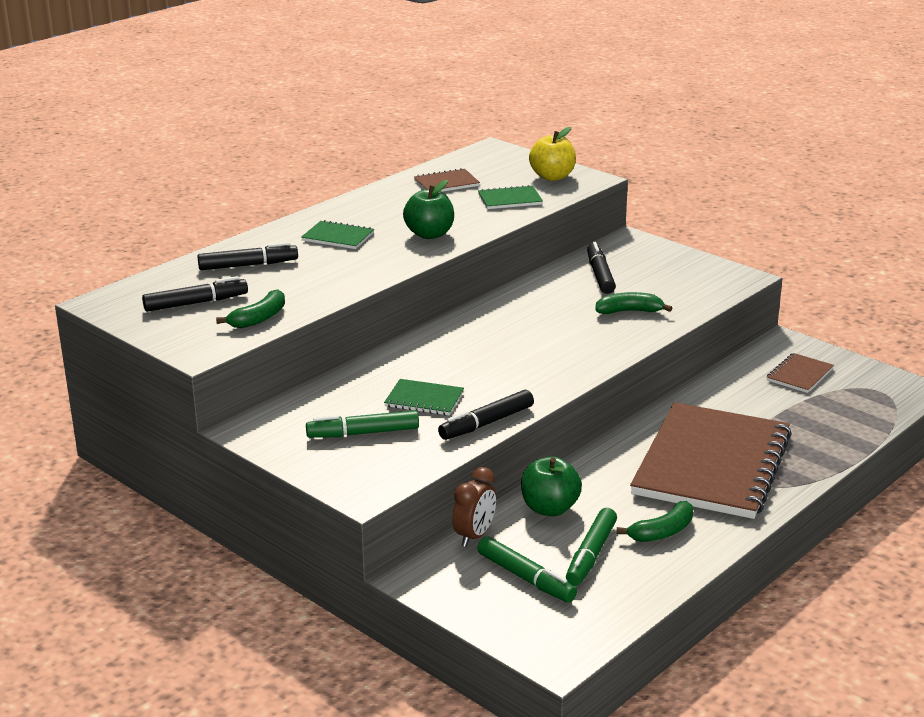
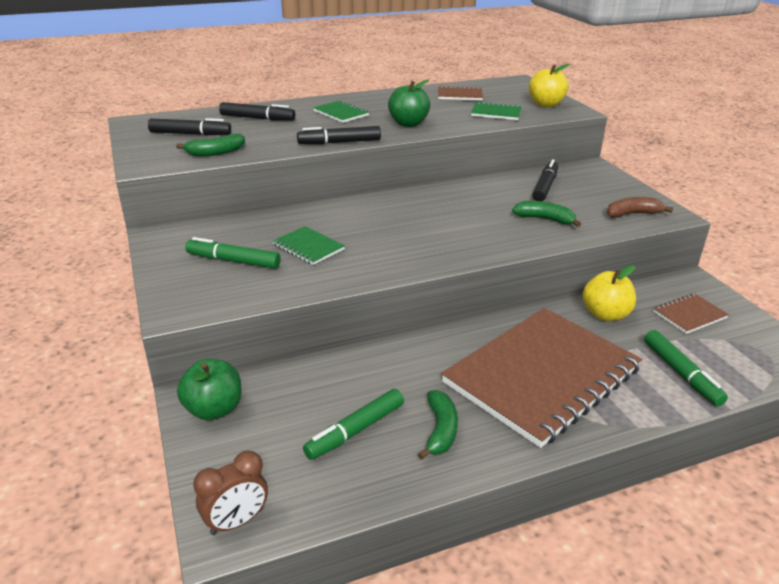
camera: 25 degrees right, 5 degrees up
(475, 536) = (276, 377): brown clock -> brown clock (236, 522)
(486, 423) = (335, 280): black marker -> black marker (339, 142)
(526, 578) = (278, 433): green marker -> green marker (681, 373)
(549, 508) = (361, 372): green apple -> green apple (214, 409)
(662, 532) = (440, 430): green banana -> green banana turned 75 degrees counterclockwise
(707, 285) = (632, 214): none -> brown banana
(727, 395) = (605, 314): none -> yellow apple

